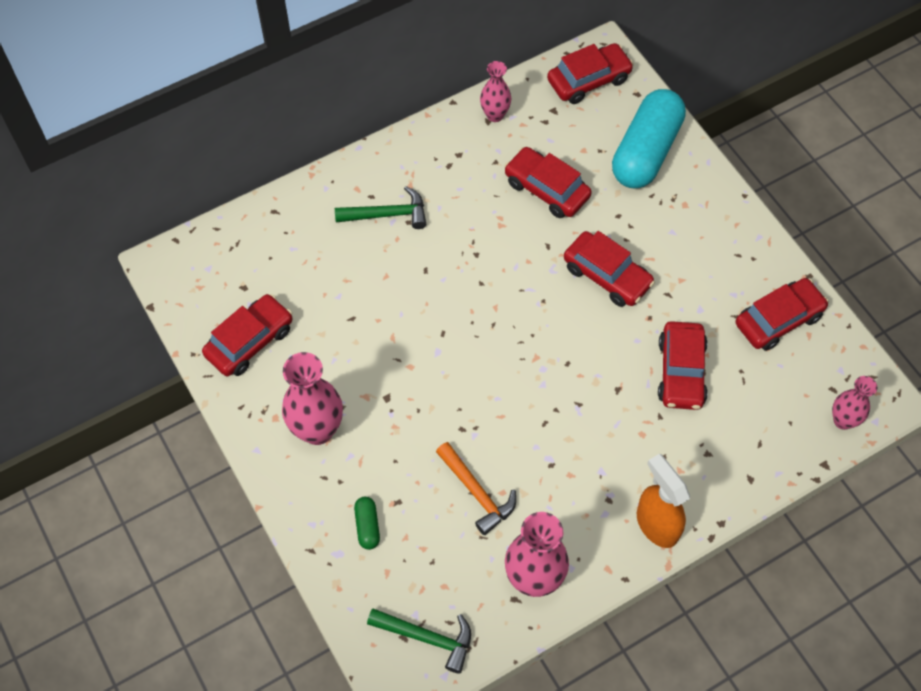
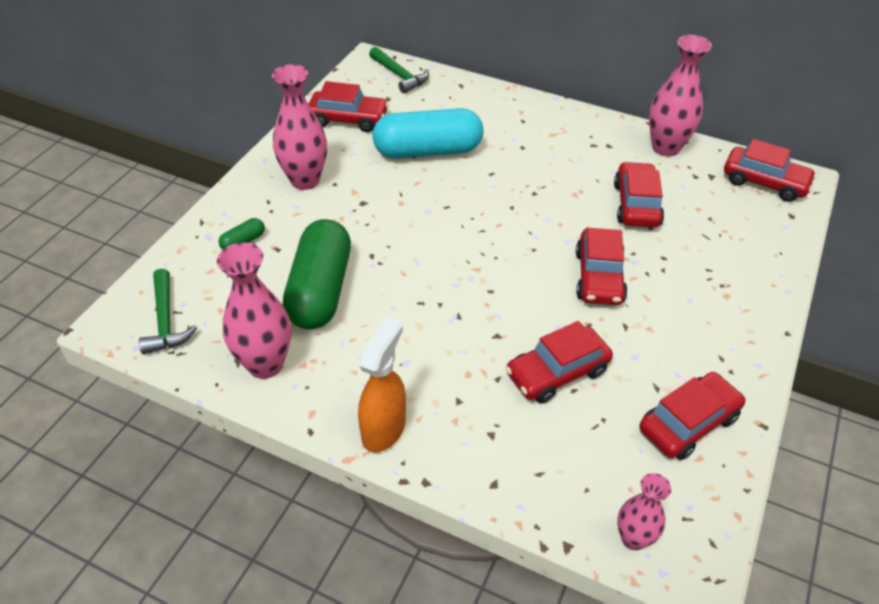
camera: 55 degrees right, 15 degrees down
(387, 214) = (516, 134): green hammer -> green hammer (399, 75)
(476, 492) = (320, 290): orange hammer -> green capsule
(495, 115) = (666, 148): pink vase -> pink vase, size x1.68
(646, 151) = (745, 246): turquoise capsule -> turquoise capsule (428, 151)
(778, 320) = (688, 423): red car -> red car turned 60 degrees counterclockwise

